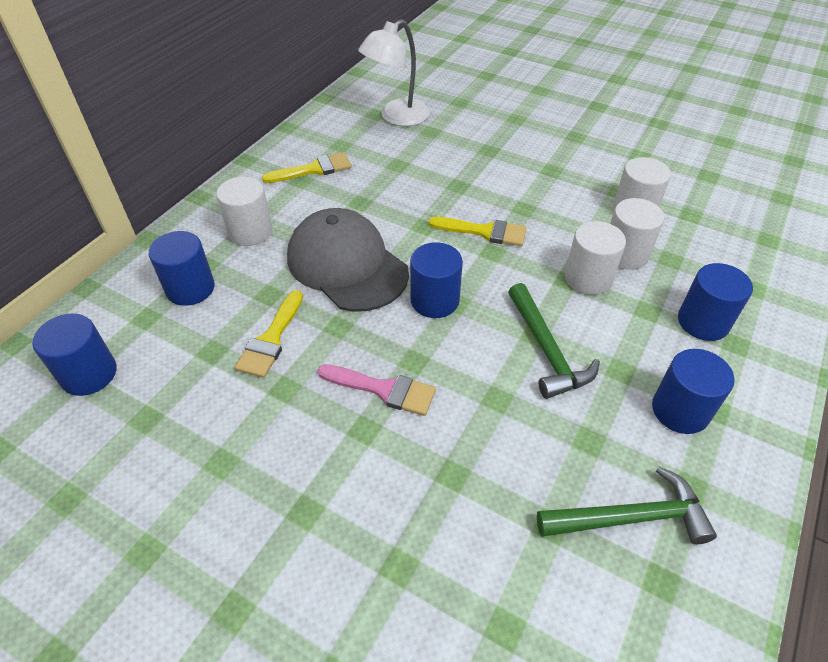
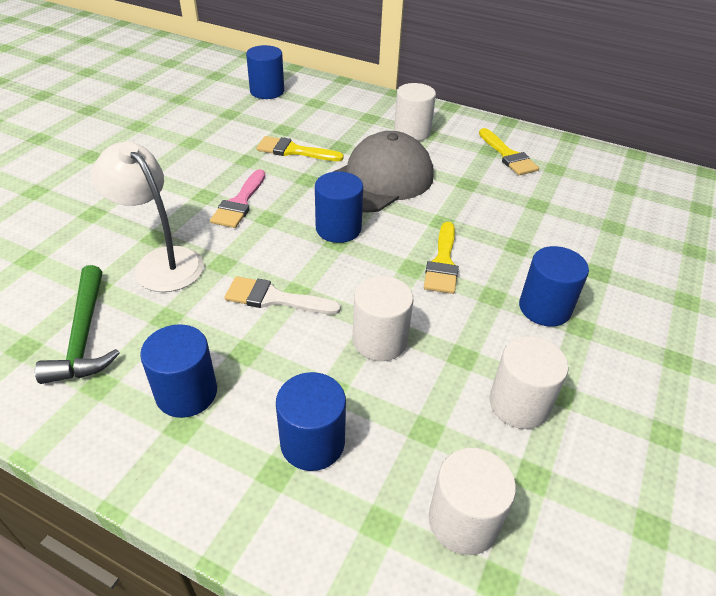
camera: 85 degrees right, 5 degrees down
(190, 288) = (344, 114): blue cylinder -> blue cylinder (544, 308)
(397, 117) = (627, 202): white lamp -> white lamp (161, 262)
(547, 350) = (274, 298): green hammer -> white brush
(625, 254) = (427, 381): white cylinder -> white cylinder (463, 521)

